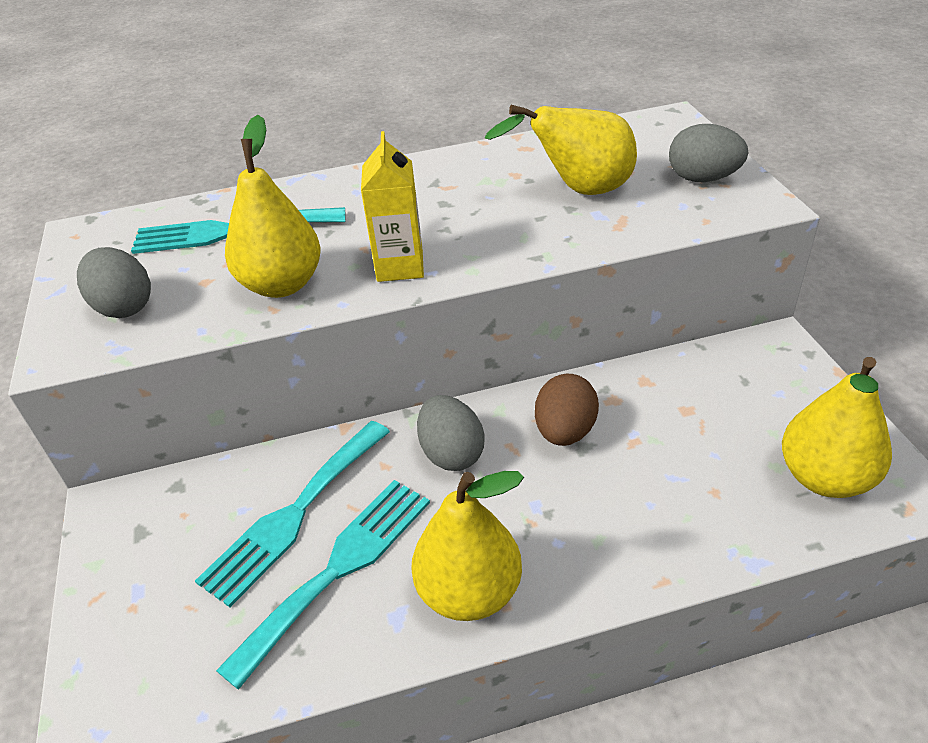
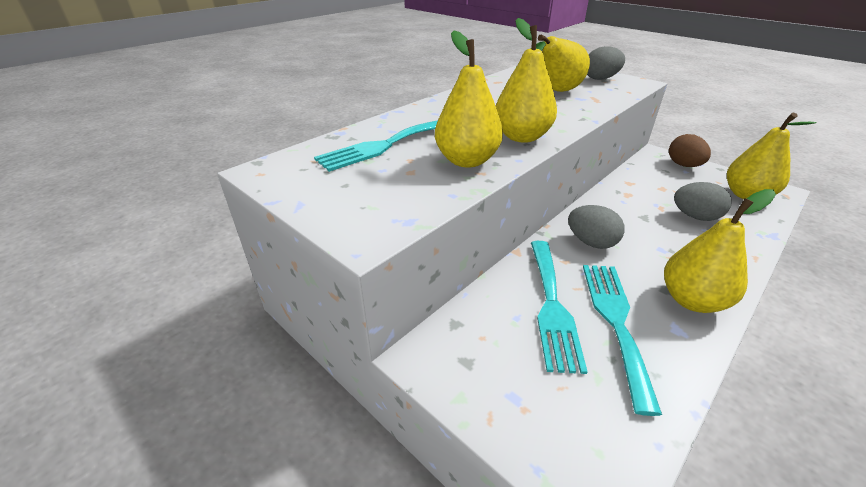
camera: 35 degrees left, 5 degrees down
(124, 307) = (373, 199): grey egg -> grey egg (695, 216)
(400, 266) = (521, 137): yellow carton -> yellow pear
(565, 431) = (628, 214): brown egg -> brown egg (683, 165)

